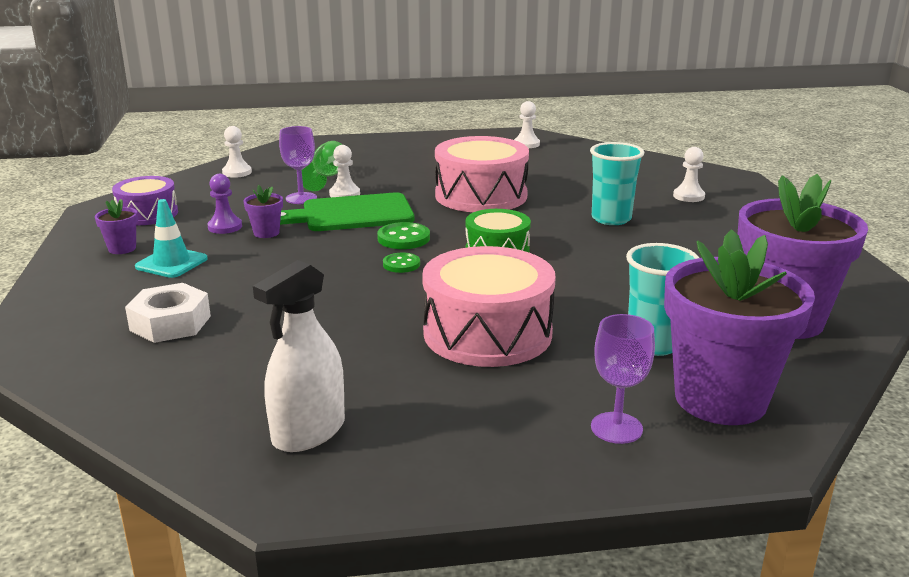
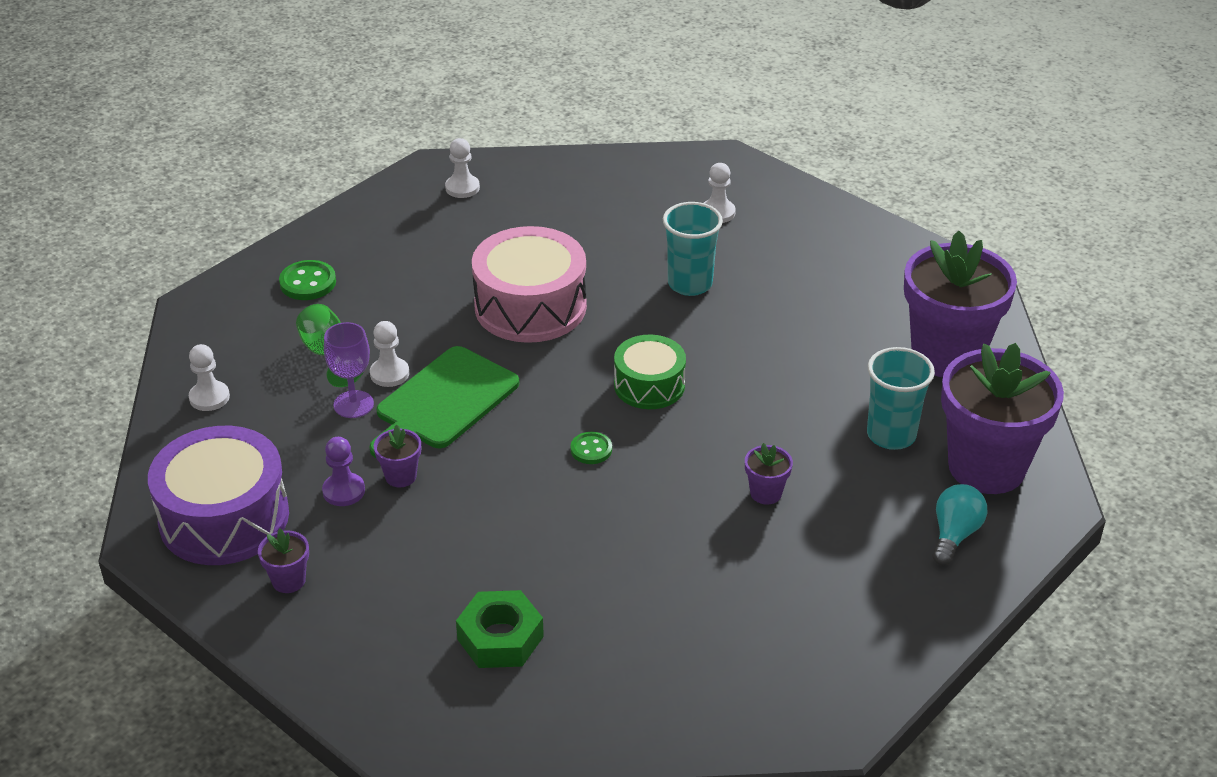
camera: 40 degrees left, 15 degrees up
(148, 214) = (224, 518): purple drum -> purple drum, size x1.66
(170, 323) = (500, 638): white nut -> green nut
(171, 263) = (375, 570): turquoise traffic cone -> none
(309, 432) = (772, 668): white spray bottle -> none
(403, 238) = (544, 412): green button -> green button (308, 282)
(487, 333) = (766, 493): pink drum -> purple flower pot
(616, 428) = (954, 535): purple goblet -> turquoise light bulb

